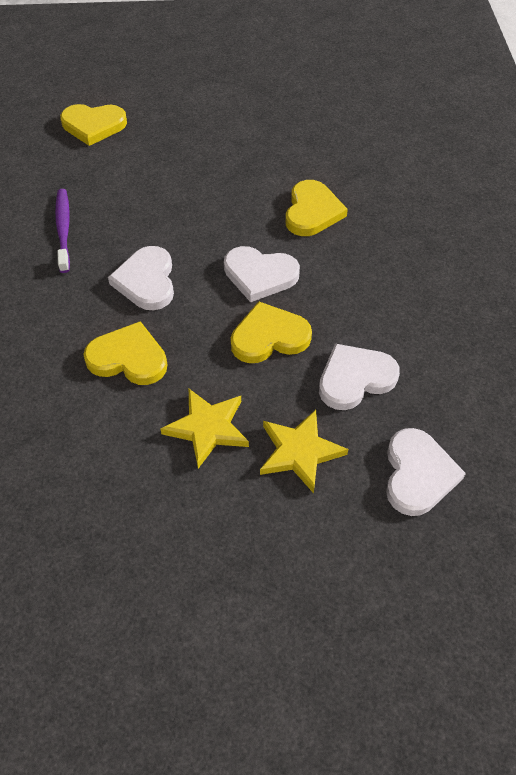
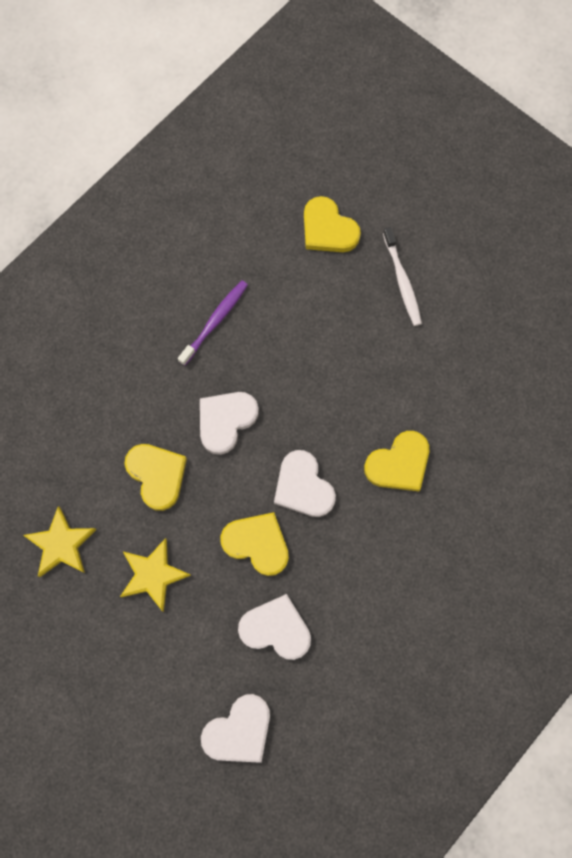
camera: 45 degrees right, 20 degrees up
(184, 118) = (402, 281): none -> white toothbrush
(299, 452) = (188, 645): yellow star -> yellow star (61, 544)

